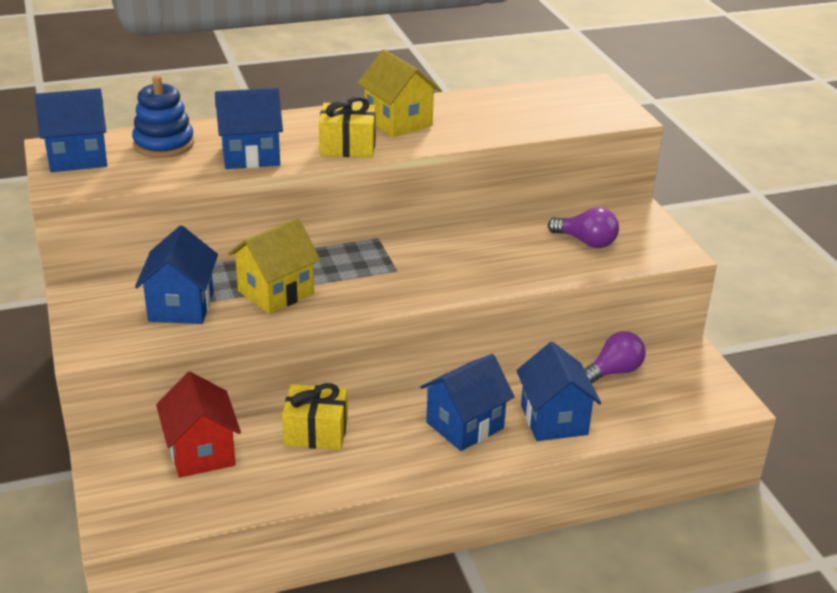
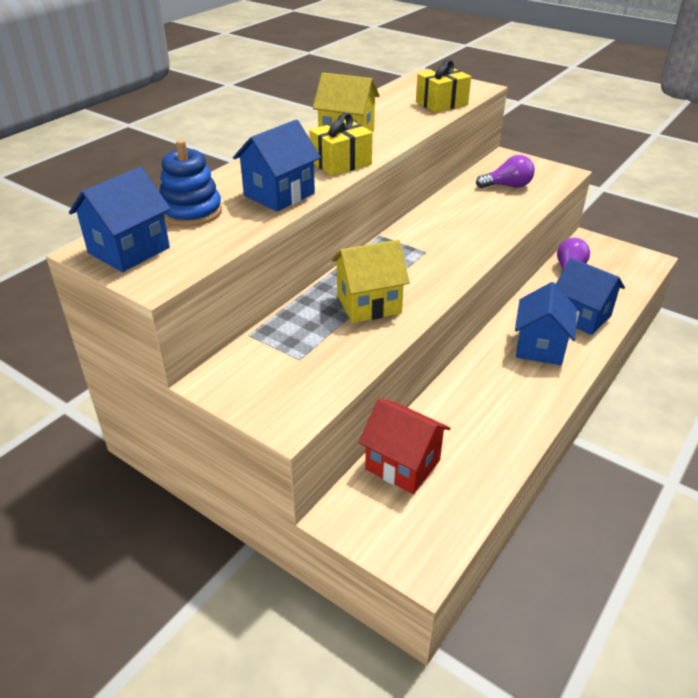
camera: 35 degrees left, 5 degrees up
(181, 306) = (314, 348): blue house -> none
(275, 292) = (368, 304): yellow house -> yellow house turned 60 degrees clockwise
(316, 432) = (459, 403): yellow gift -> yellow gift (441, 103)

